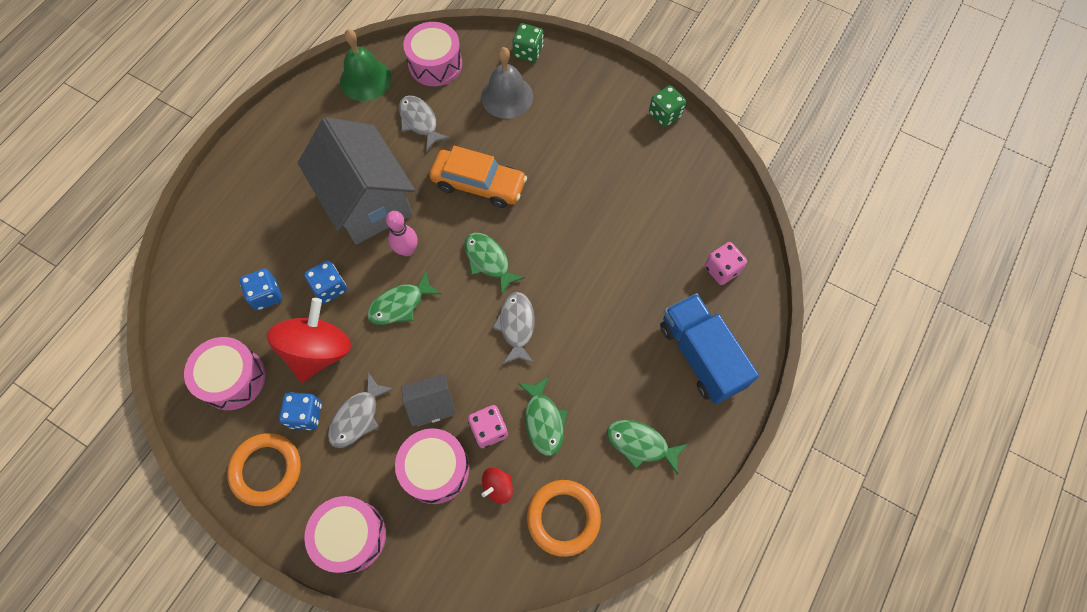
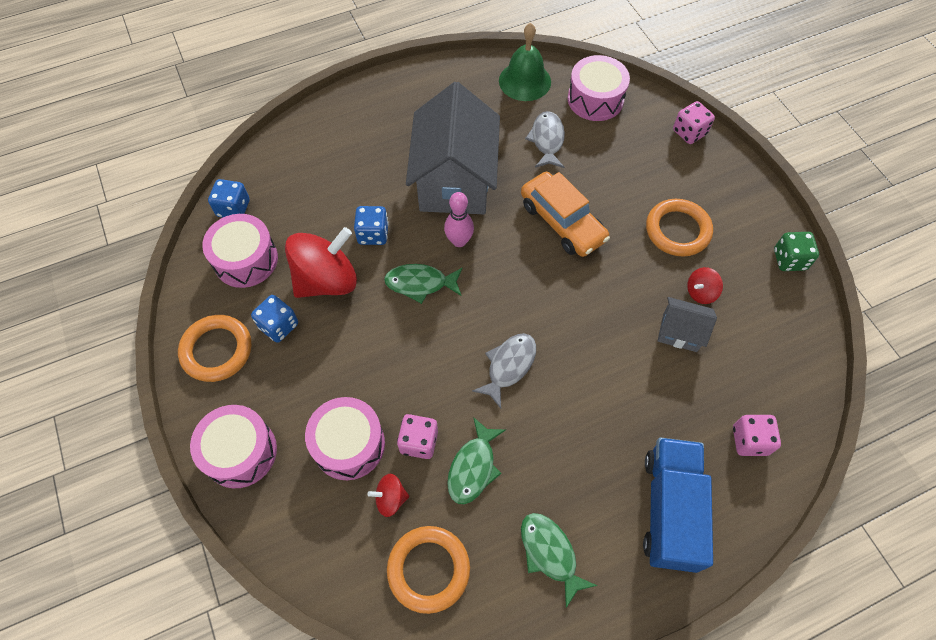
camera: 35 degrees right, 5 degrees down
(266, 295) = (319, 209): blue dice -> blue dice (233, 208)
(357, 417) = (318, 355): grey fish -> none
(432, 405) = (385, 387): grey house -> grey house (680, 332)
(488, 261) = (524, 293): green fish -> none
(507, 96) = (642, 160): grey bell -> none
(528, 52) = (689, 132): green dice -> pink dice
(571, 139) = (677, 230): none -> orange ring
(619, 179) = (700, 292): none -> red spinning top

